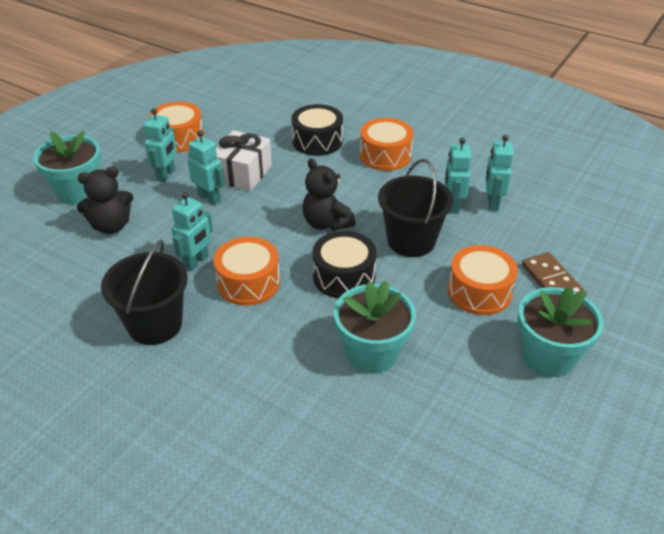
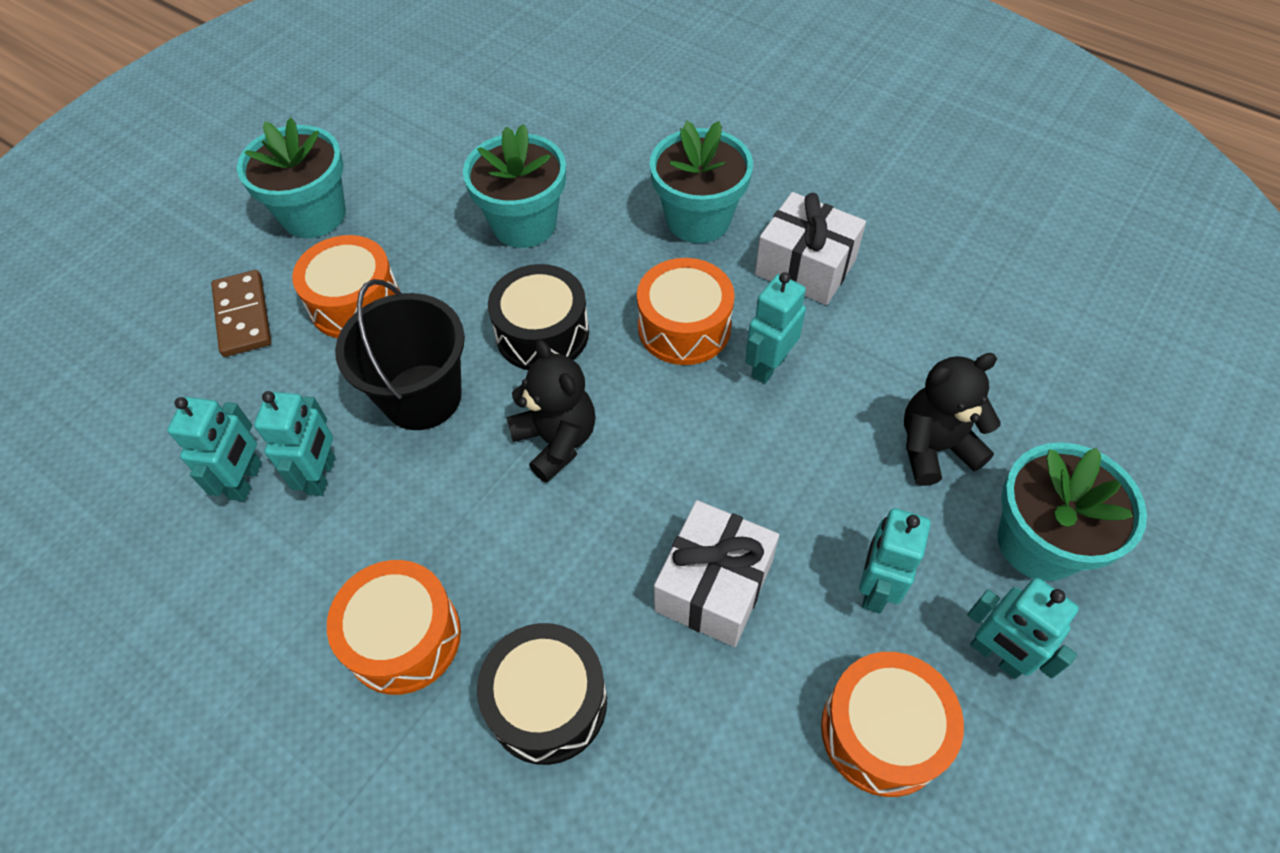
camera: 175 degrees left, 15 degrees up
(155, 324) = (805, 267): black bucket -> white gift
(209, 198) = (772, 514): turquoise robot -> turquoise robot (996, 655)
(231, 360) = (698, 219): none -> turquoise flower pot

